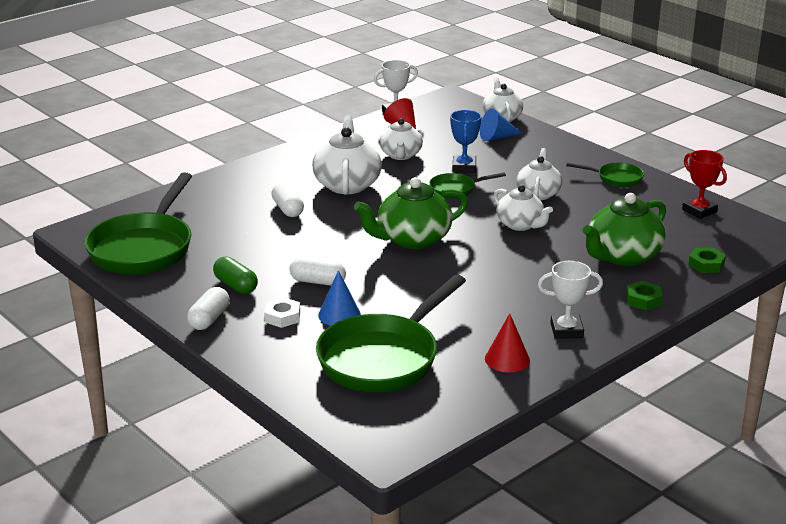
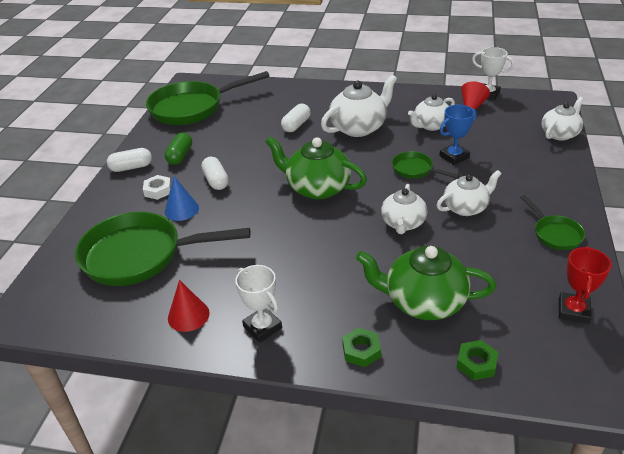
camera: 55 degrees right, 10 degrees up
(497, 137) = (524, 147): blue cone -> none

